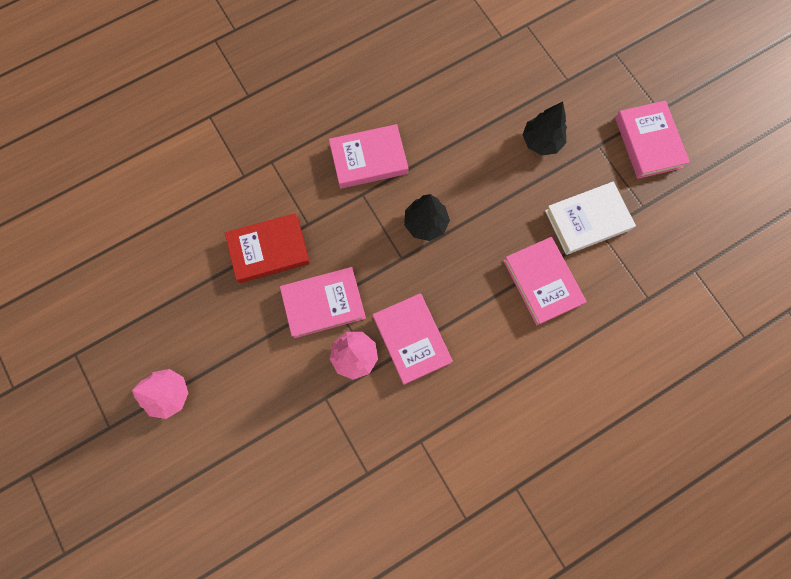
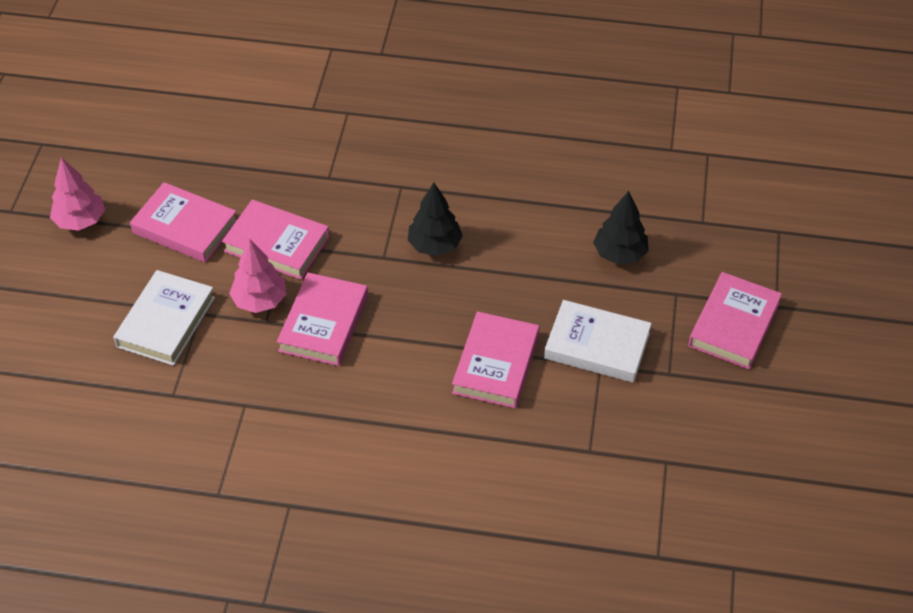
camera: 40 degrees right, 25 degrees down
(269, 250) = (274, 174): red book -> none
(309, 423) = (166, 322): none -> white book
(369, 159) = (436, 164): pink book -> pink book (185, 227)

